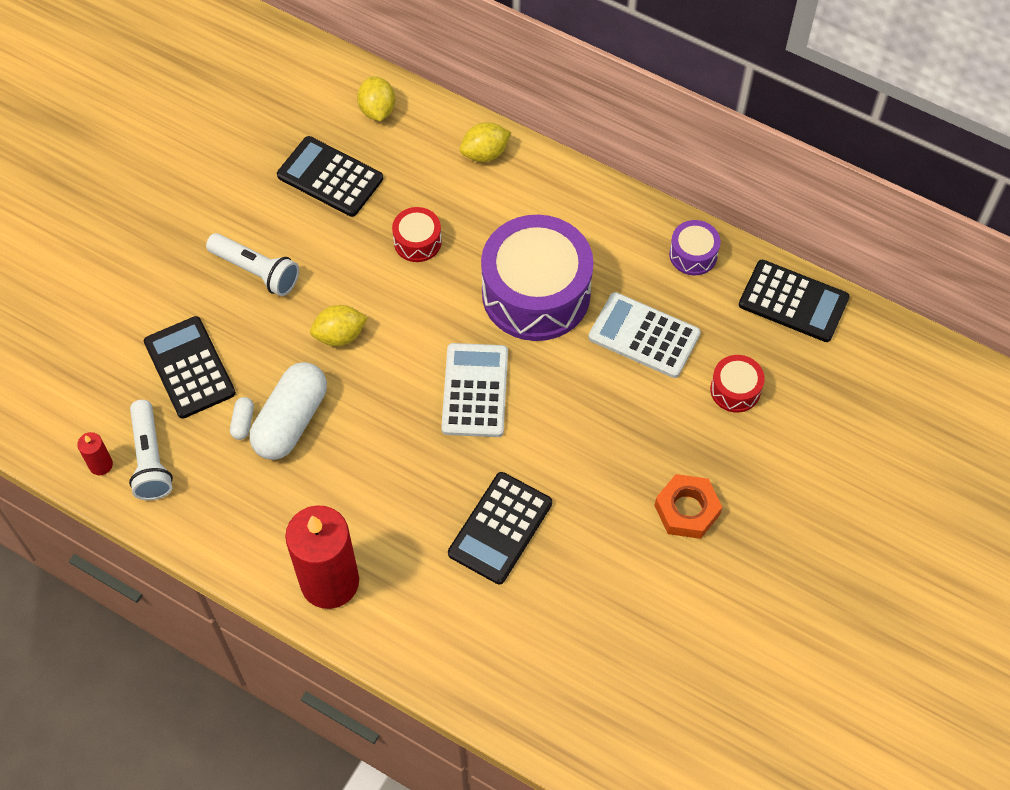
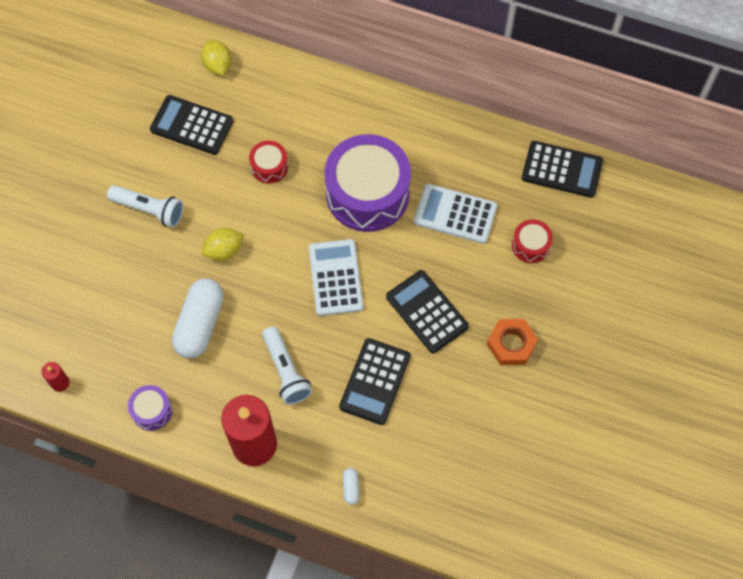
camera: 10 degrees left, 5 degrees up
(150, 459) = (97, 372): white flashlight -> white flashlight (286, 371)
(189, 368) = (113, 295): black calculator -> black calculator (427, 312)
(243, 422) = (163, 331): white capsule -> white capsule (351, 488)
(485, 153) = (308, 88): yellow lemon -> none
(693, 254) = (480, 144): purple drum -> purple drum (152, 411)

